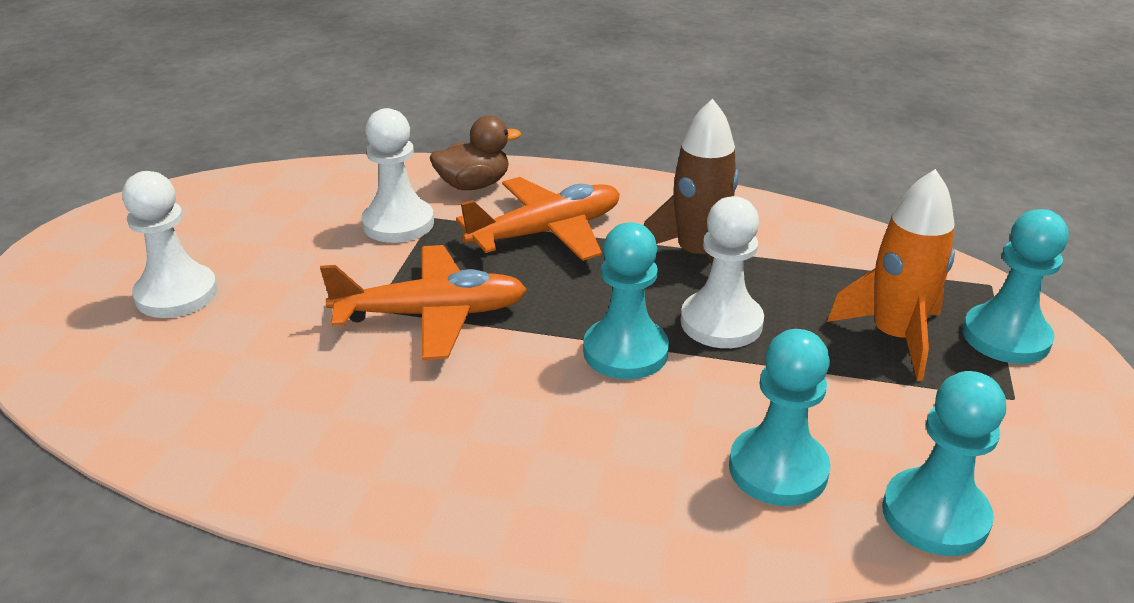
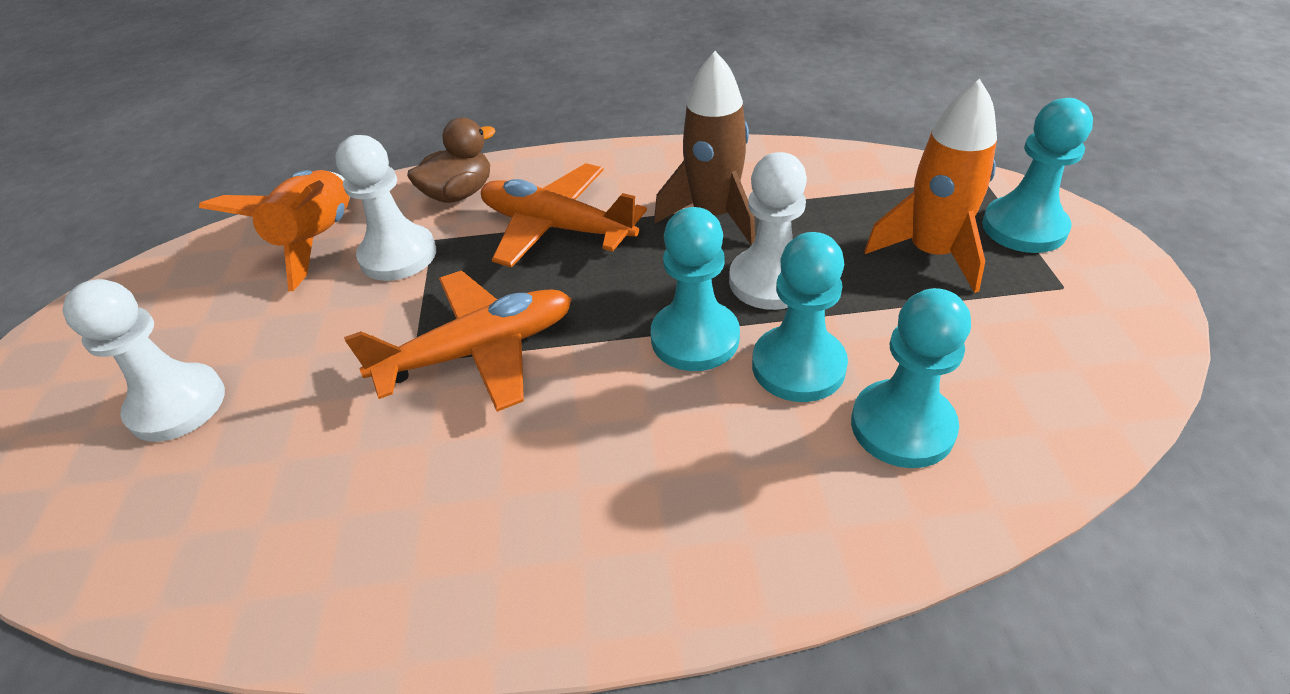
camera: 15 degrees left, 10 degrees up
(336, 196) = (317, 241): none -> orange rocket
(546, 232) = (556, 227): orange plane -> orange plane turned 105 degrees counterclockwise
(935, 515) = (1066, 431): turquoise pawn -> turquoise pawn (798, 366)

